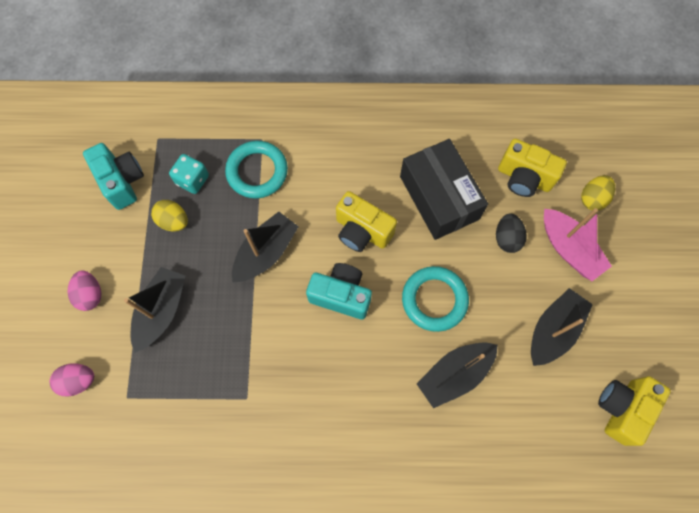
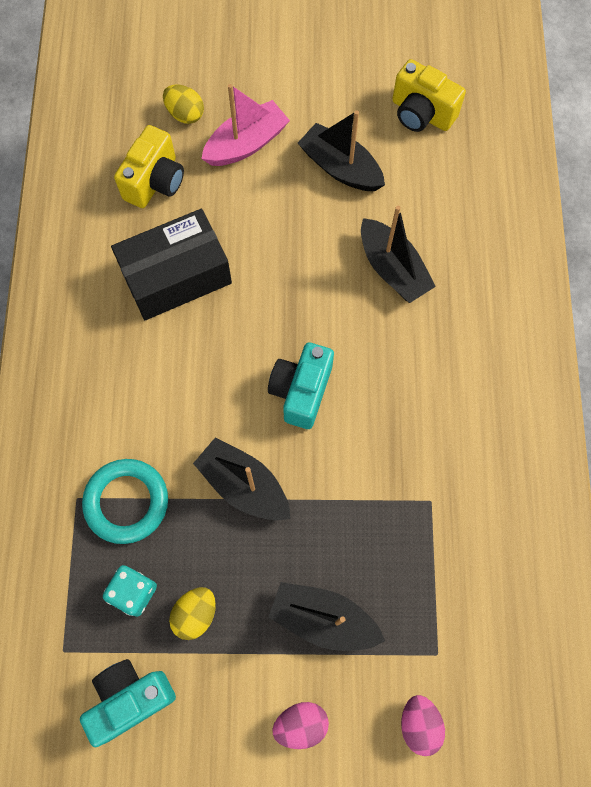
camera: 90 degrees left, 0 degrees up
(362, 231) = (218, 366): yellow camera -> none
(434, 300) = (306, 286): turquoise ring -> none
(507, 238) = (231, 205): black egg -> none

